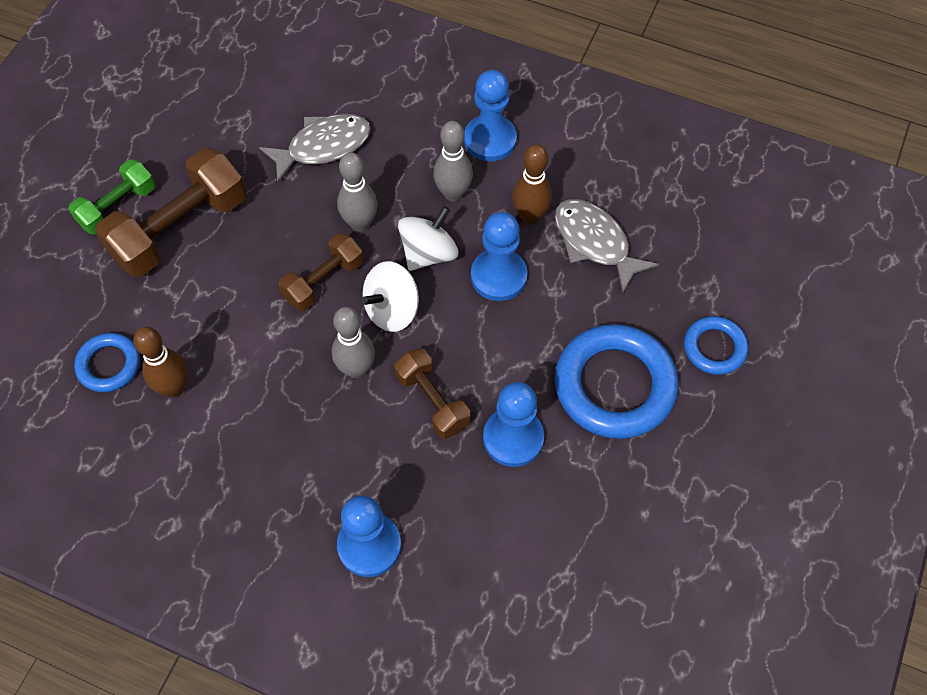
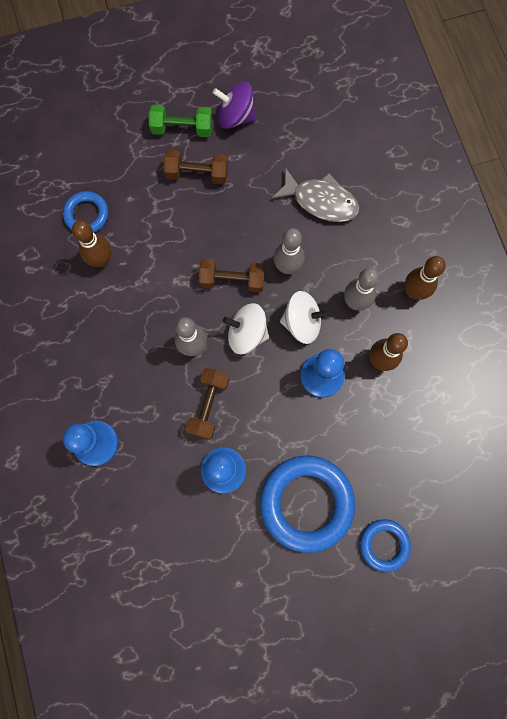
camera: 50 degrees right, 15 degrees up
(159, 152) = (235, 116): none -> purple spinning top
(180, 229) = (197, 174): brown dumbbell -> brown dumbbell, size x0.59
(490, 140) = (414, 292): blue pawn -> brown bowling pin
(595, 243) = (395, 414): grey fish -> none

